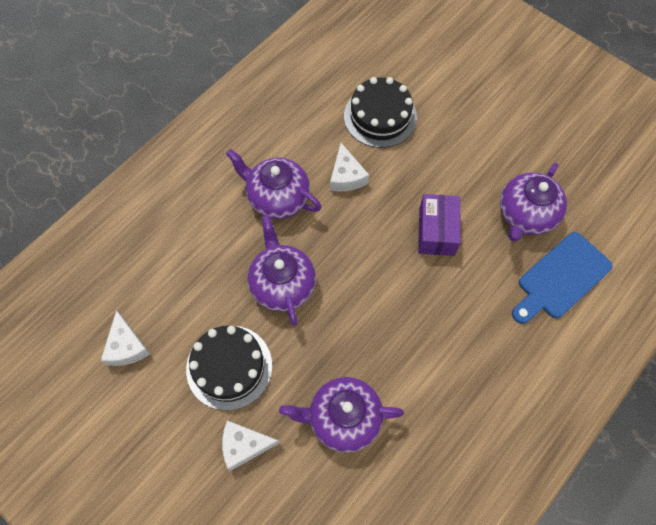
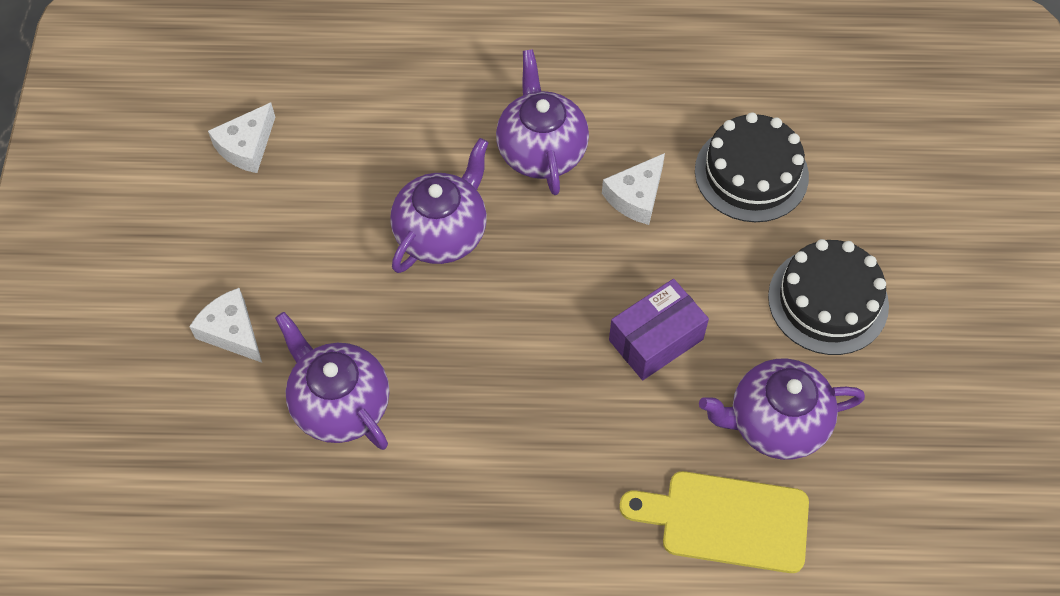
camera: 50 degrees right, 5 degrees down
(229, 367) = (304, 254): black cake -> black cake (828, 301)
(561, 278) = (726, 521): blue cutting board -> yellow cutting board

